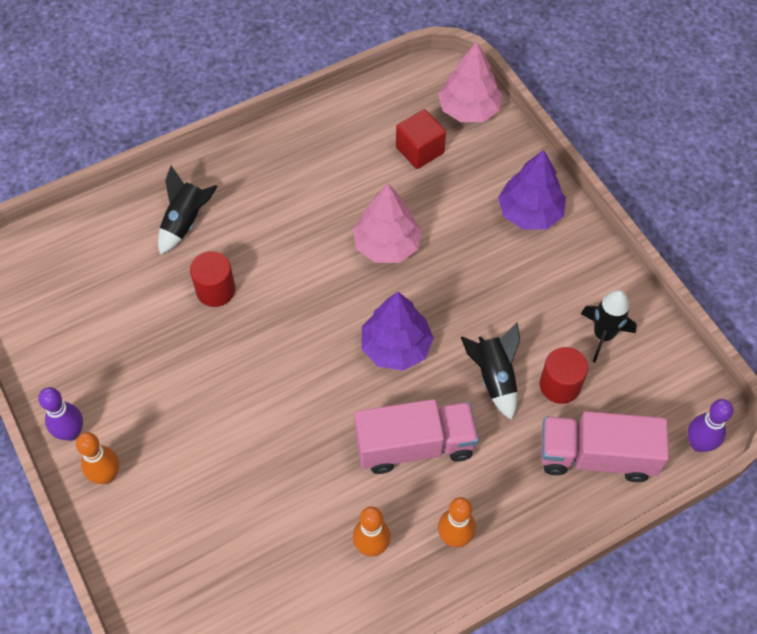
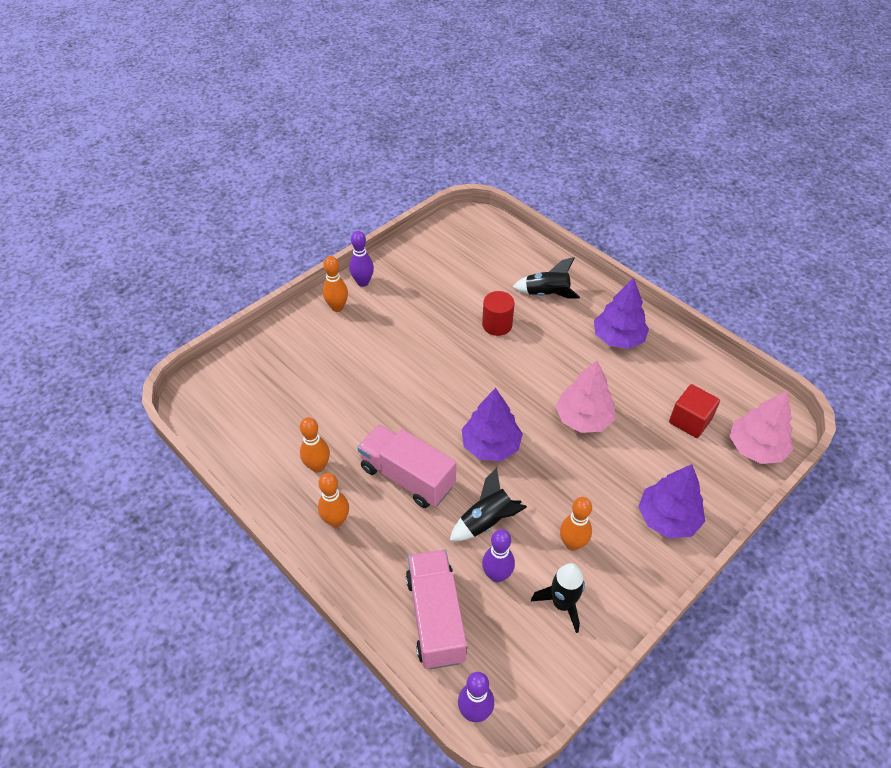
camera: 75 degrees right, 10 degrees down
(284, 173) = (618, 338): none -> purple tree
(415, 446) = (407, 477): pink truck -> pink truck turned 150 degrees clockwise
(539, 305) = (572, 543): none -> orange bowling pin
(560, 385) = (497, 575): red cylinder -> purple bowling pin

